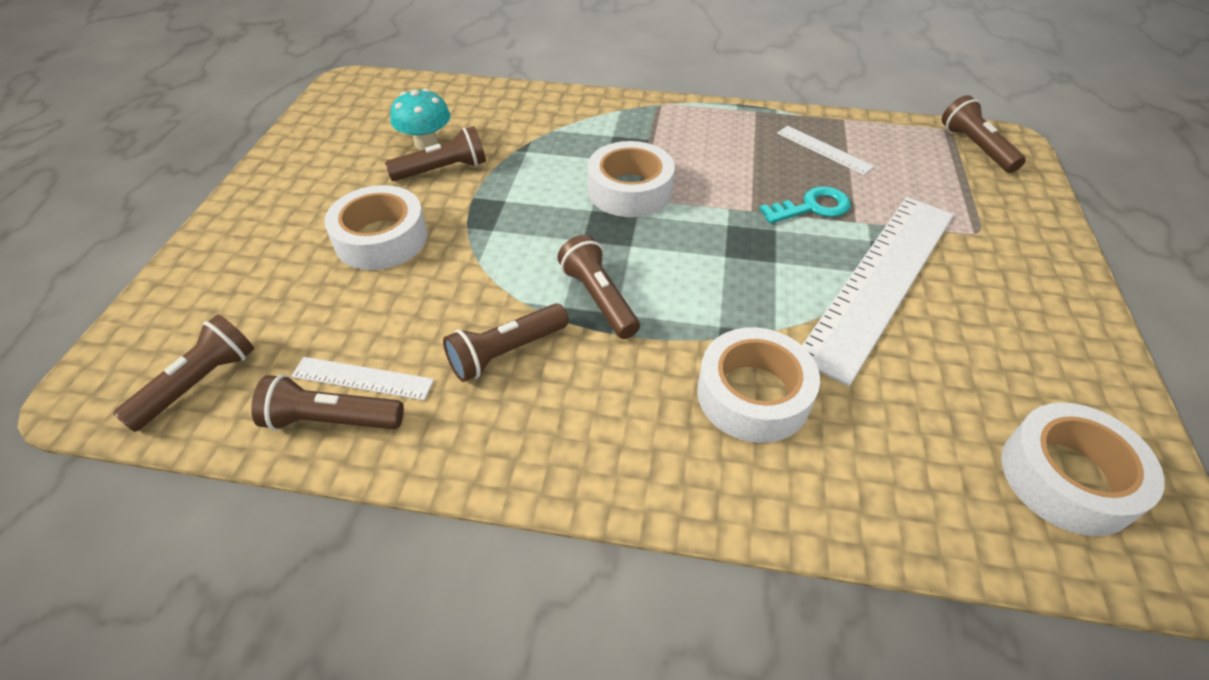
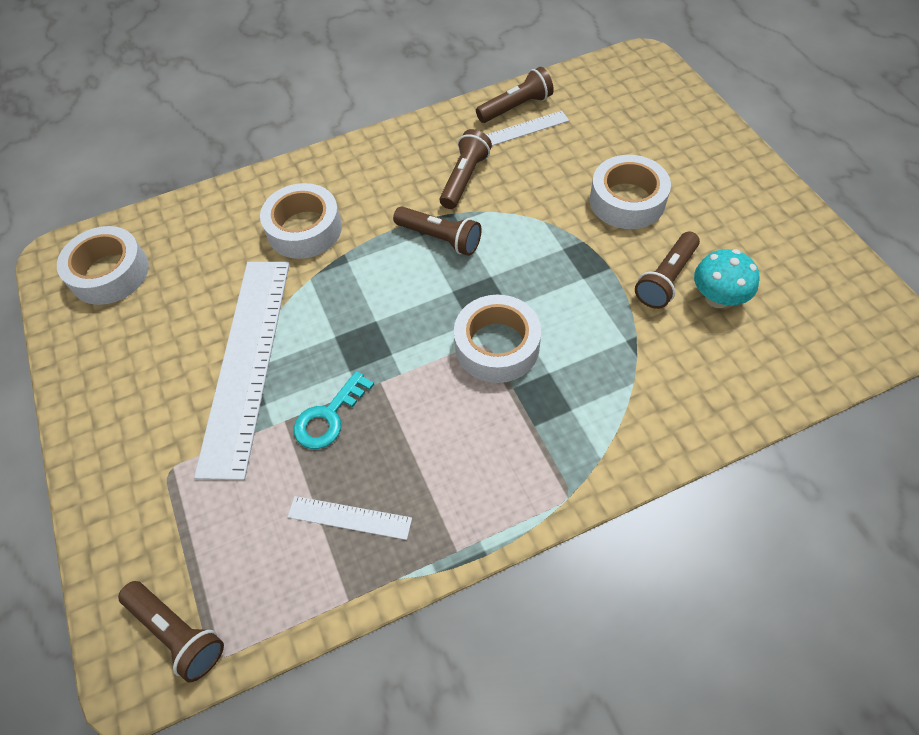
camera: 150 degrees right, 10 degrees up
(198, 384) = (601, 86): brown flashlight -> none

